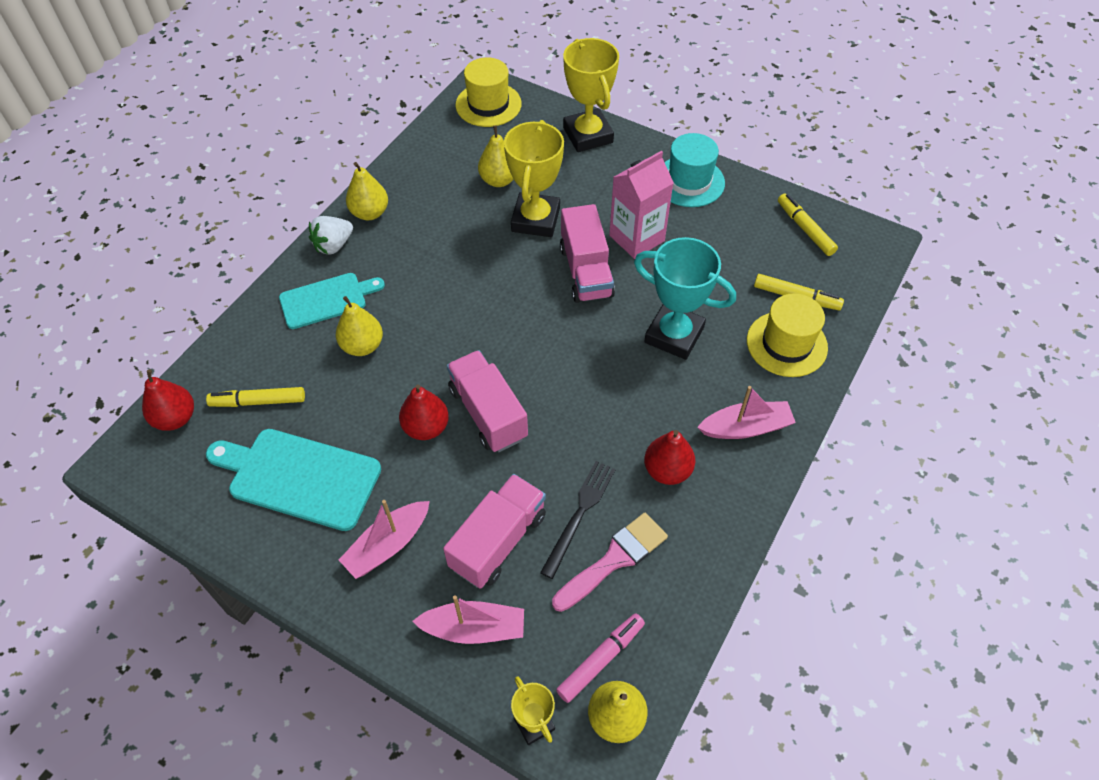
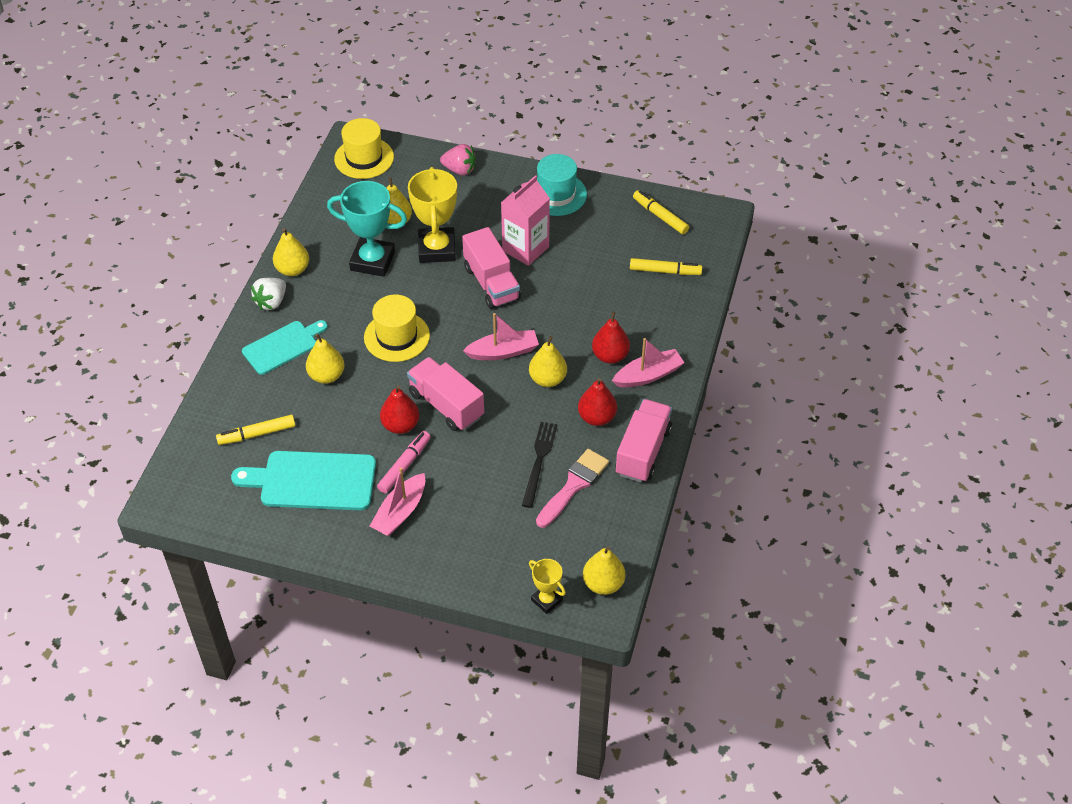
camera: 15 degrees left, 5 degrees down
(175, 418) = (193, 460): red pear -> red pear (610, 356)
(474, 628) = (484, 552): pink boat -> pink boat (503, 352)
(498, 541) = (483, 492): pink truck -> pink truck (643, 452)
(588, 135) = (460, 170): yellow trophy -> pink strawberry
(601, 660) = (582, 551): pink marker -> pink marker (404, 465)
(619, 406) = (547, 379): none -> yellow pear
(674, 335) = (576, 319): turquoise trophy -> turquoise trophy (372, 261)
(786, 344) = (665, 308): yellow hat -> yellow hat (397, 336)

